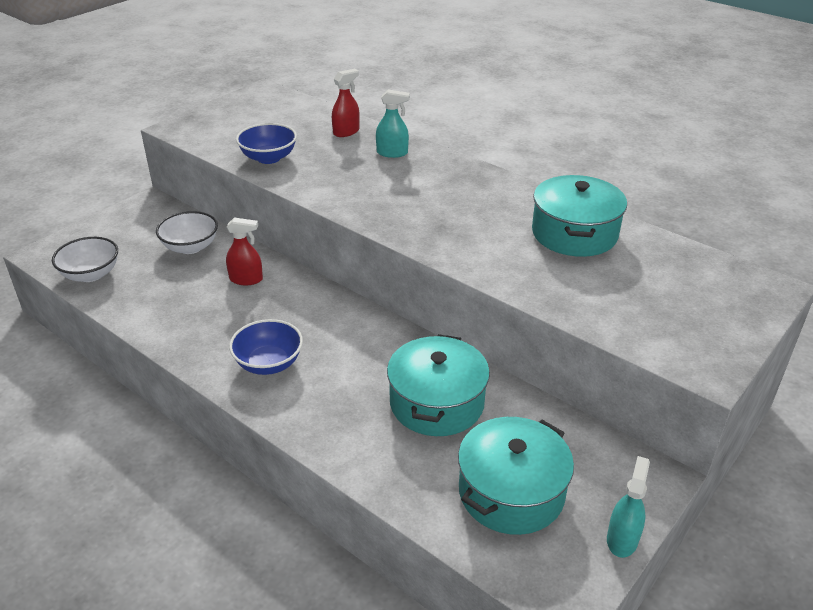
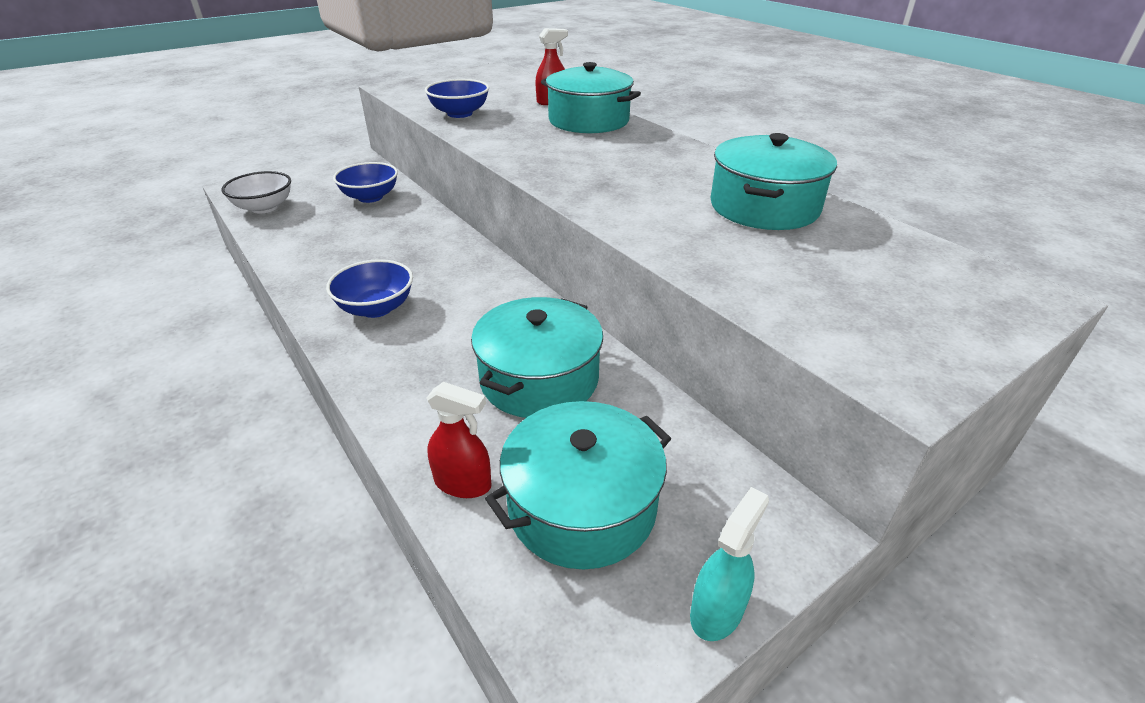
camera: 15 degrees right, 0 degrees up
(190, 247) = (370, 197): white bowl -> blue bowl
(246, 279) = (405, 230): red spray bottle -> red spray bottle (463, 483)
(392, 153) = (588, 121): turquoise spray bottle -> turquoise pot

